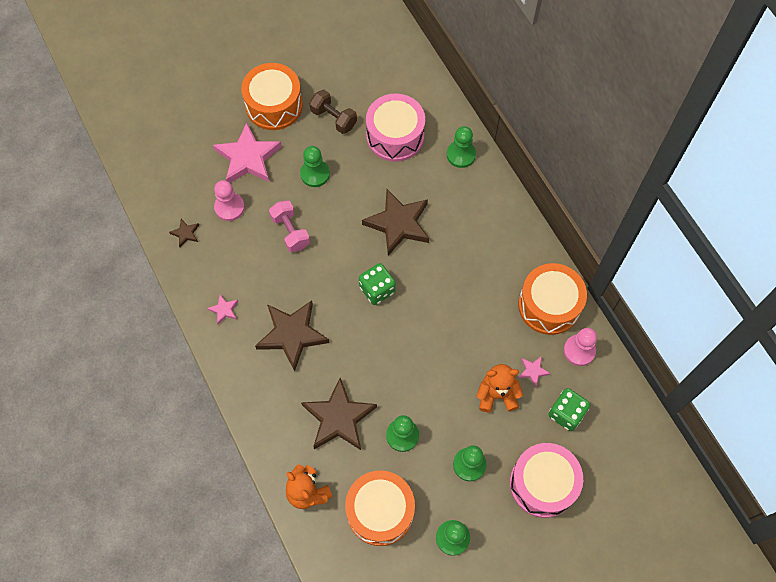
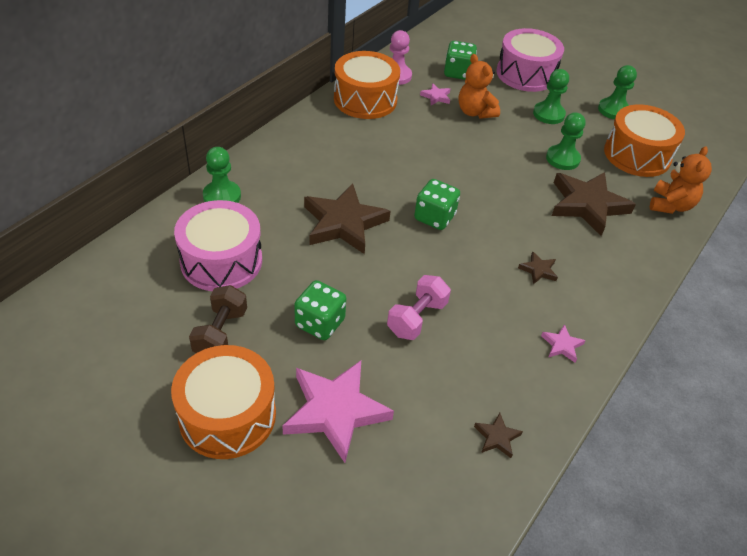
camera: 120 degrees left, 20 degrees down
(229, 207) = (425, 400): pink pawn -> none
(292, 335) = (538, 270): brown star -> brown star, size x0.43
(315, 174) = (320, 323): green pawn -> green dice

